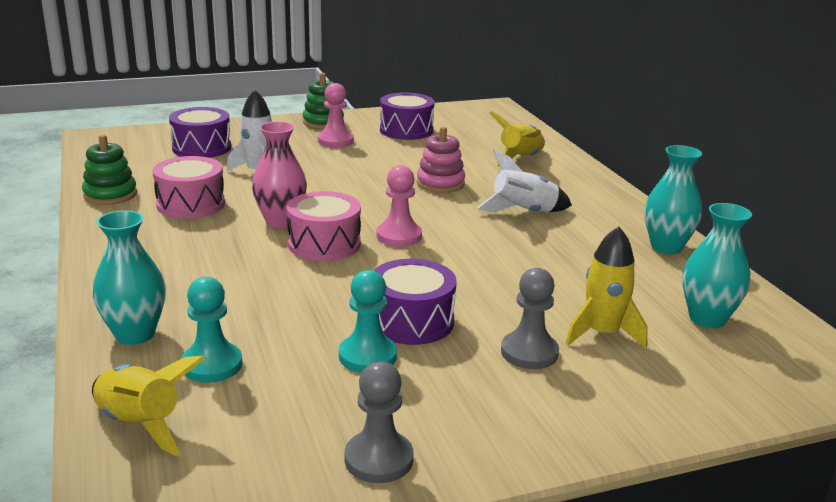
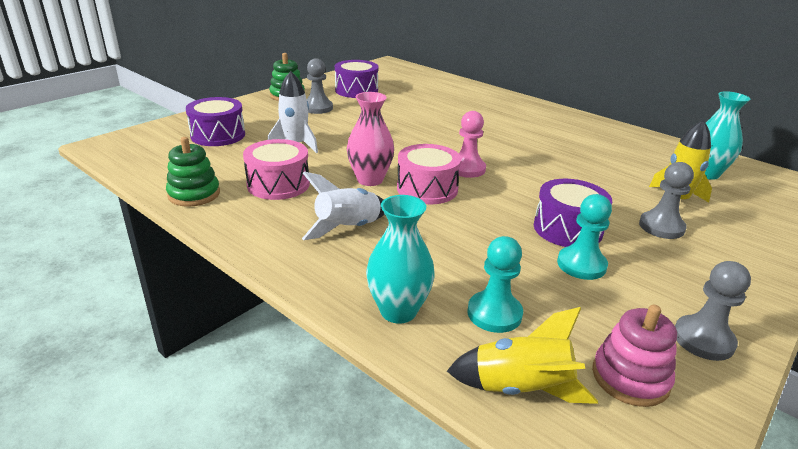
camera: 30 degrees left, 5 degrees up
(335, 141) = (317, 108): pink pawn -> grey pawn
(440, 183) = (436, 124): pink stacking toy -> pink stacking toy (630, 377)
(520, 159) = (459, 96): yellow rocket -> none
(524, 212) = (515, 132): white rocket -> white rocket (348, 229)
(666, 247) = (621, 135): turquoise vase -> none

